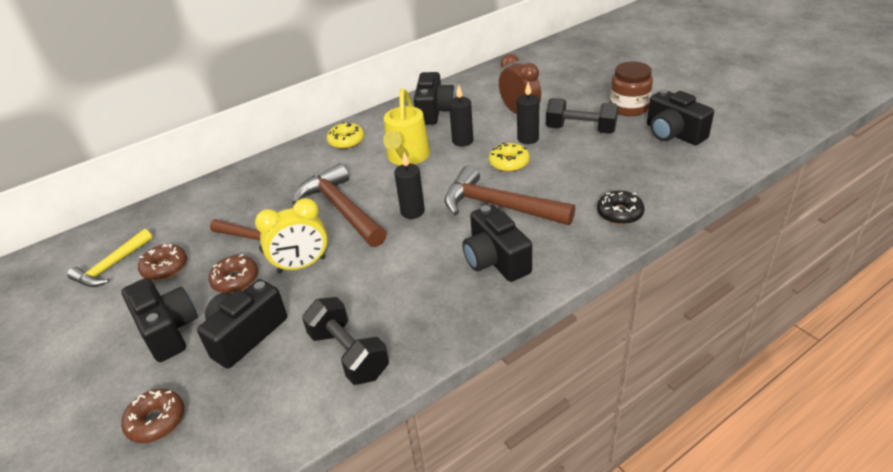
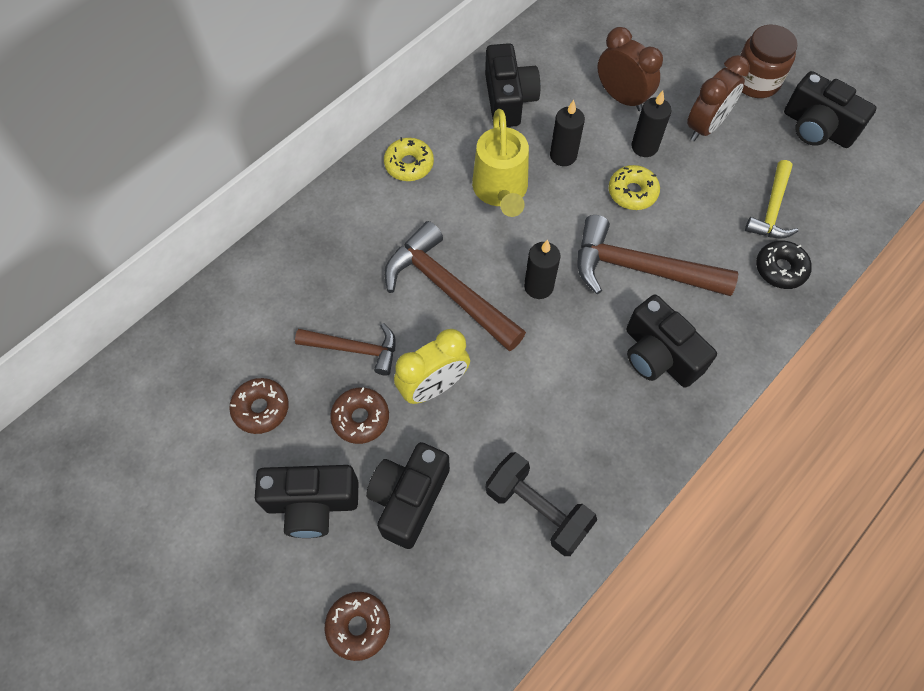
camera: 15 degrees left, 25 degrees up
(112, 266) = (188, 413): yellow hammer -> yellow hammer (772, 209)
(168, 330) = (312, 503): black camera -> black camera turned 135 degrees clockwise
(580, 130) = (705, 127): black dumbbell -> brown clock

